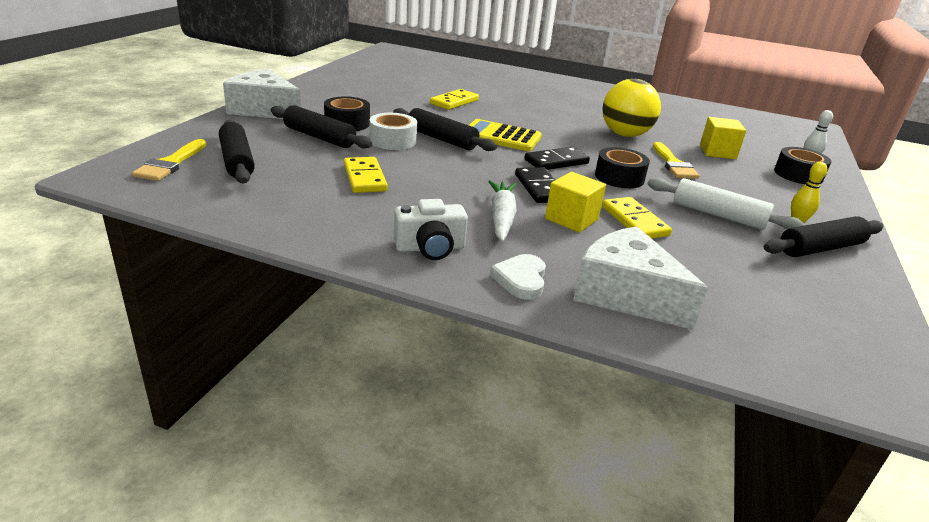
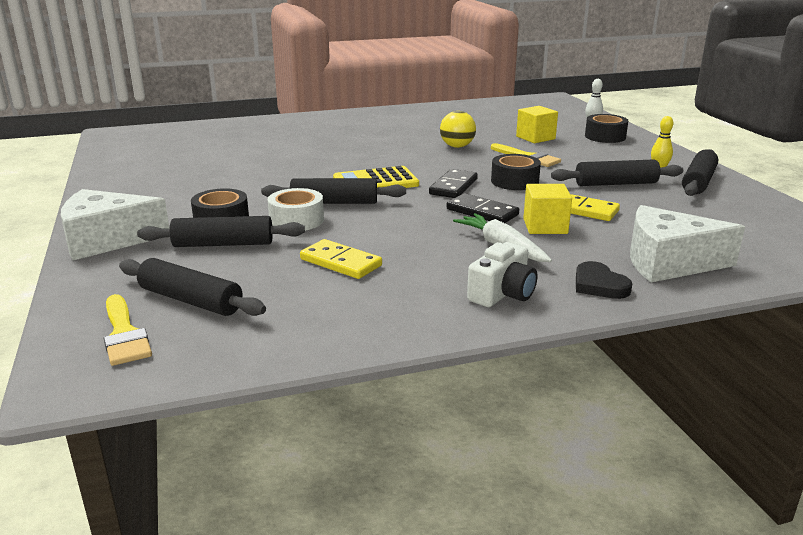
camera: 35 degrees left, 5 degrees down
(454, 102) = (278, 165): yellow domino -> none
(521, 279) = (599, 285): white heart -> black heart
(625, 134) = (457, 146): yellow ball -> yellow ball, size x0.65
(718, 215) = (615, 184): white rolling pin -> black rolling pin

